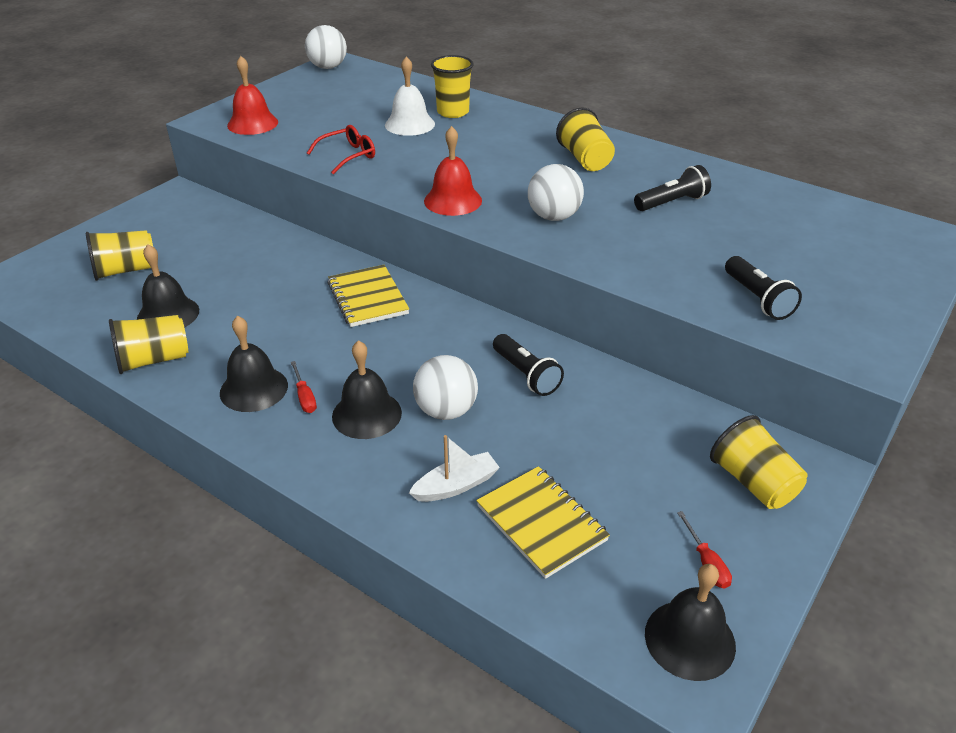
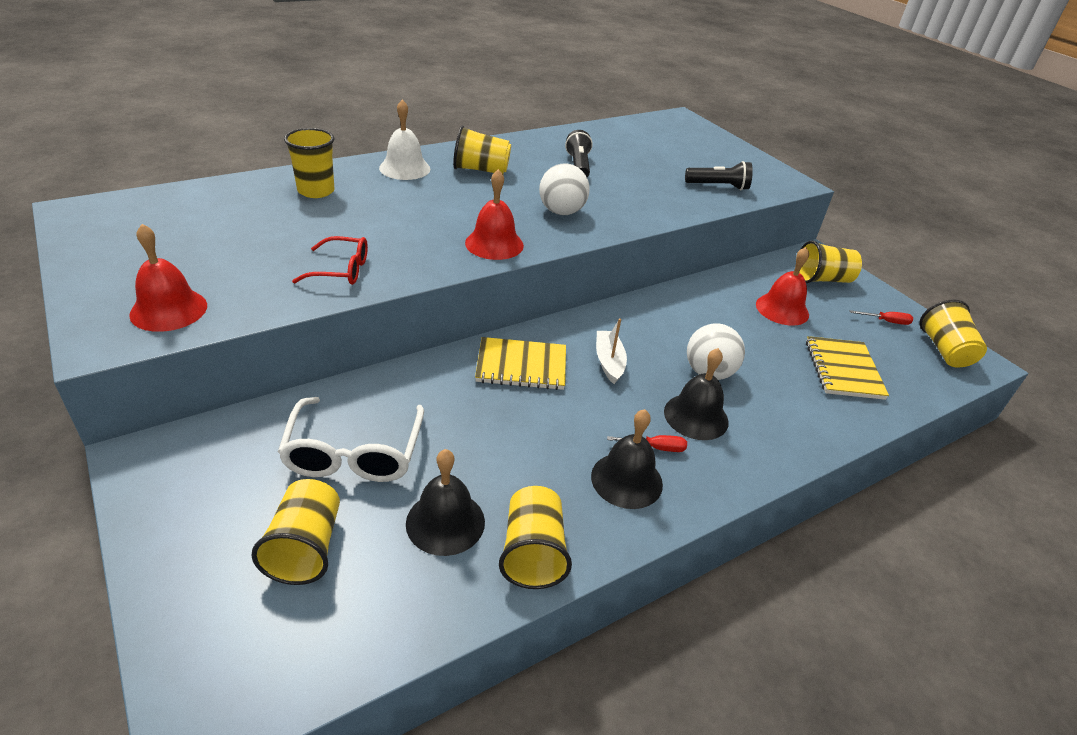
camera: 70 degrees left, 0 degrees up
(217, 258) = (354, 453): none -> white glasses
(328, 67) = (82, 220): white ball -> none
(348, 156) = (341, 270): red glasses -> red glasses turned 105 degrees clockwise
(409, 124) = (312, 218): white bell -> white bell (405, 168)
(456, 485) = (797, 395): white boat -> white boat (609, 362)
(526, 375) = (681, 321): black flashlight -> none
(541, 523) = (843, 370): yellow notebook -> yellow notebook turned 75 degrees counterclockwise
(631, 451) = (782, 309): none -> red bell
(689, 639) = (944, 350): black bell -> yellow cup

